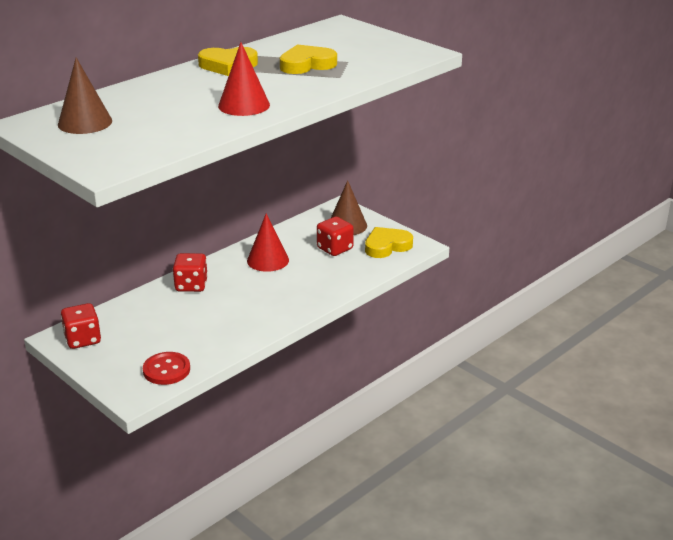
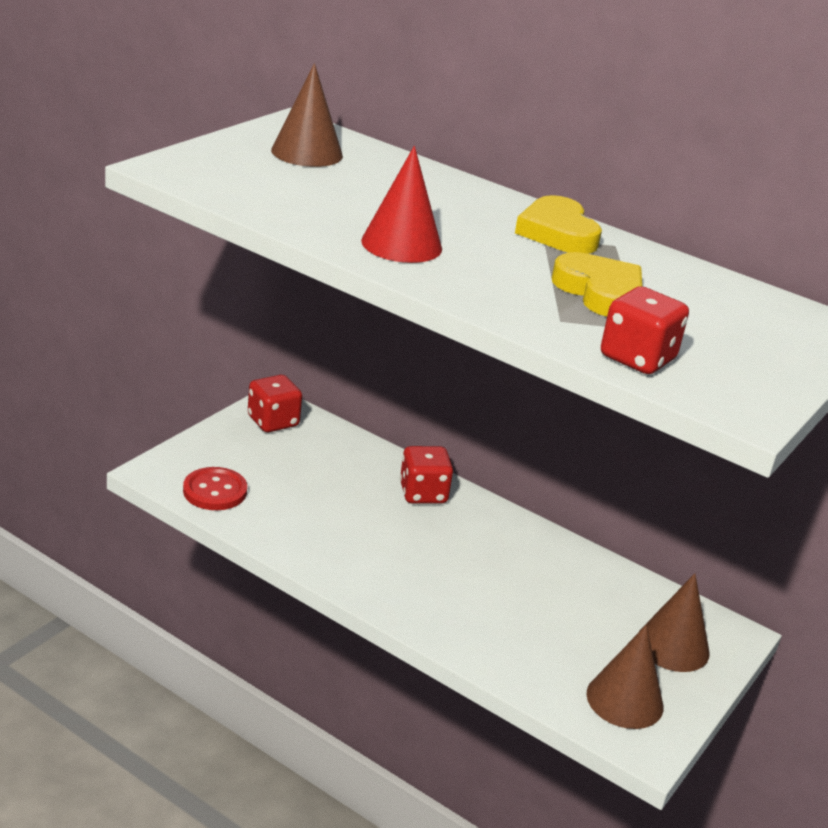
camera: 75 degrees right, 0 degrees up
(268, 260) = (519, 561): red cone -> none
(335, 249) = (586, 633): red dice -> red dice (637, 358)
(387, 246) = (624, 700): yellow heart -> brown cone

